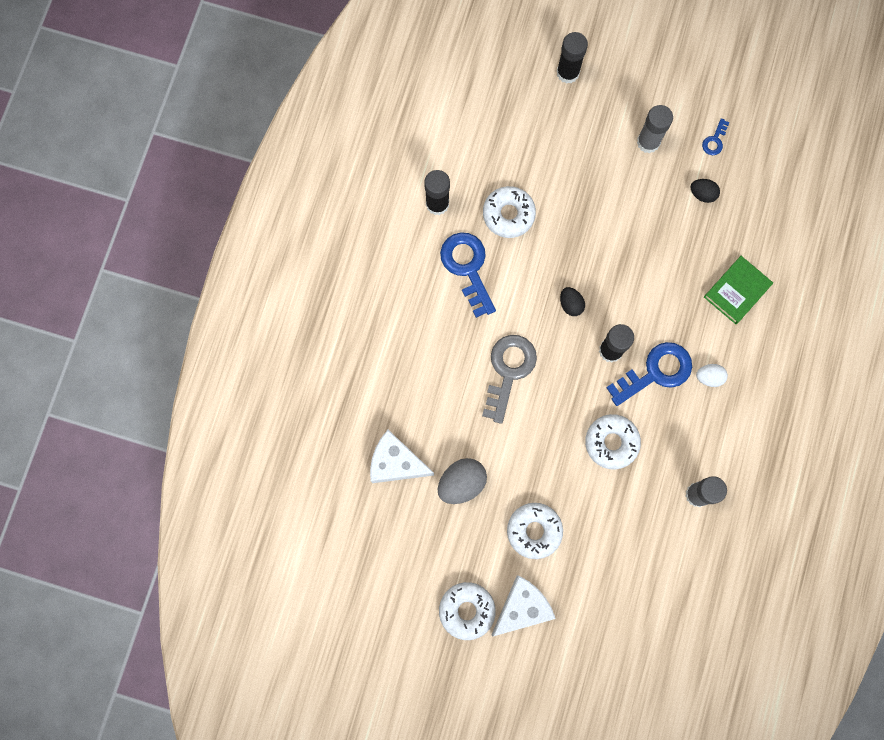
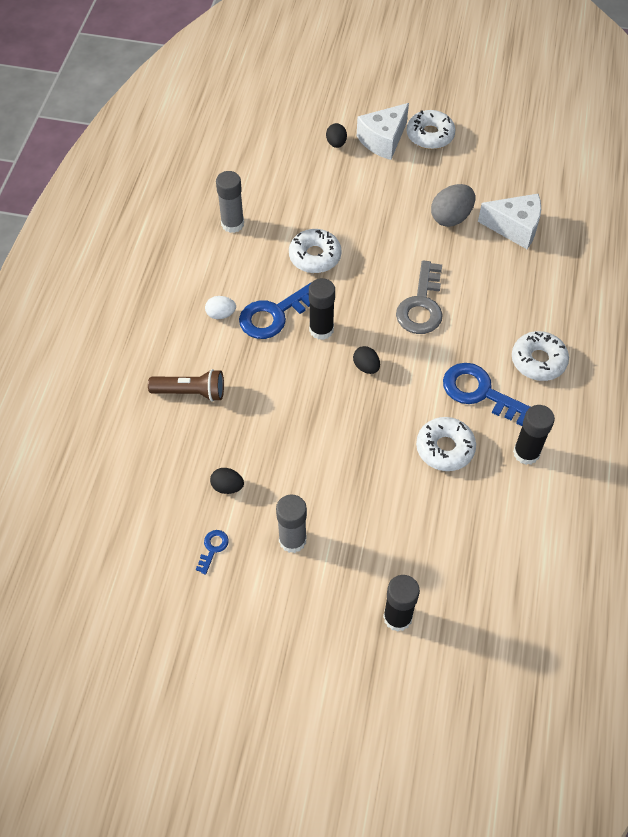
camera: 175 degrees right, 20 degrees down
(467, 268) = (480, 392): blue key -> blue key turned 150 degrees clockwise
(534, 531) = (379, 189): white donut -> white donut (538, 361)
(577, 607) = (336, 143): none -> black egg
(737, 291) = (191, 392): green book -> brown flashlight

